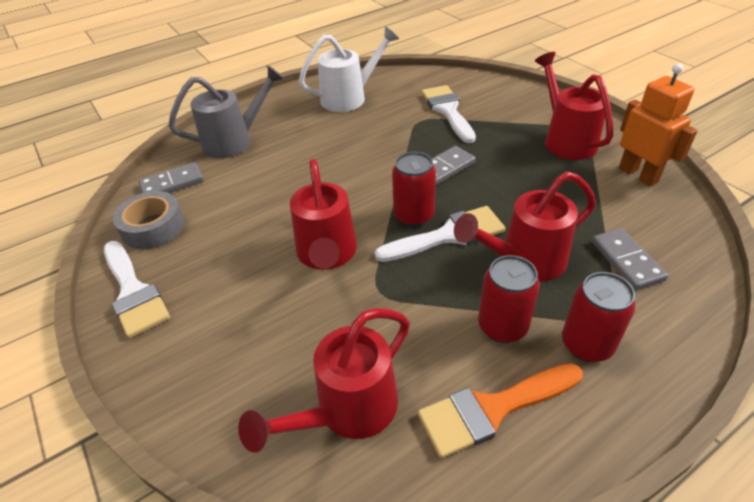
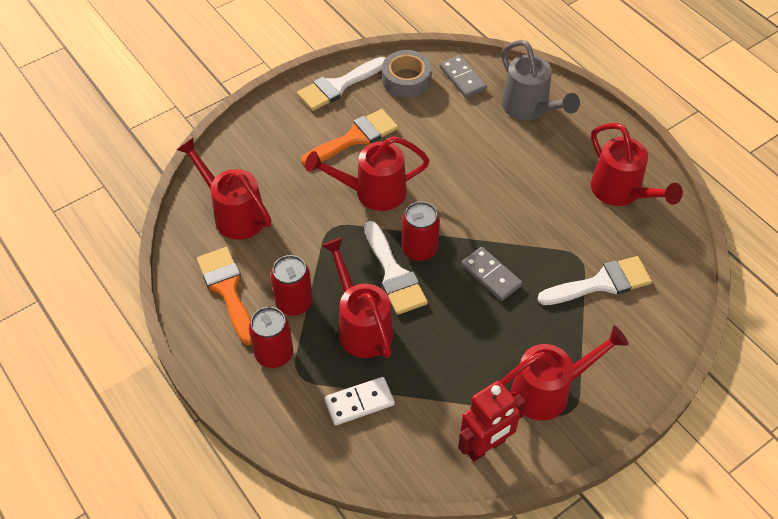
camera: 85 degrees right, 10 degrees up
(234, 273) = (355, 138): none -> orange brush
(349, 98) = (621, 192): white watering can -> red watering can
(627, 261) = (359, 402): grey domino -> white domino
(638, 174) = (485, 446): orange robot -> red robot

